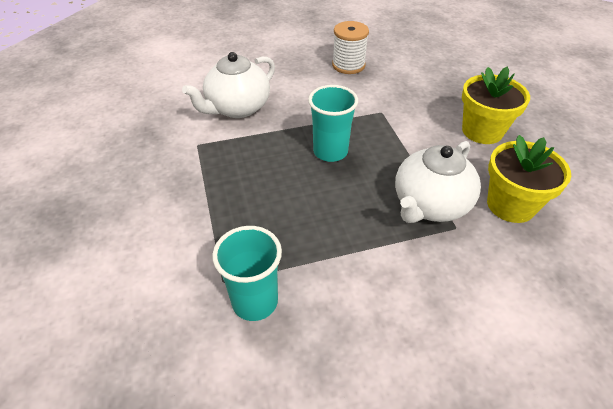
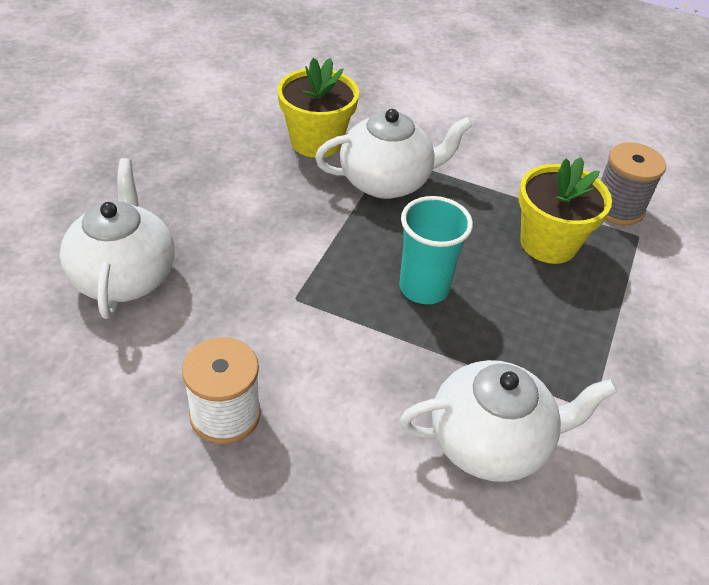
camera: 145 degrees left, 0 degrees up
(255, 301) = (617, 208): turquoise cup -> grey spool
(458, 80) = (124, 276): none -> white teapot
(482, 131) = (222, 204): yellow flower pot -> yellow flower pot (548, 243)

